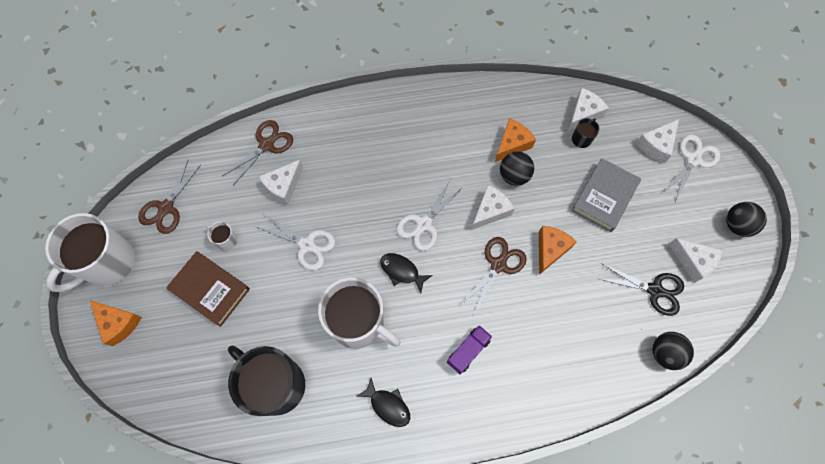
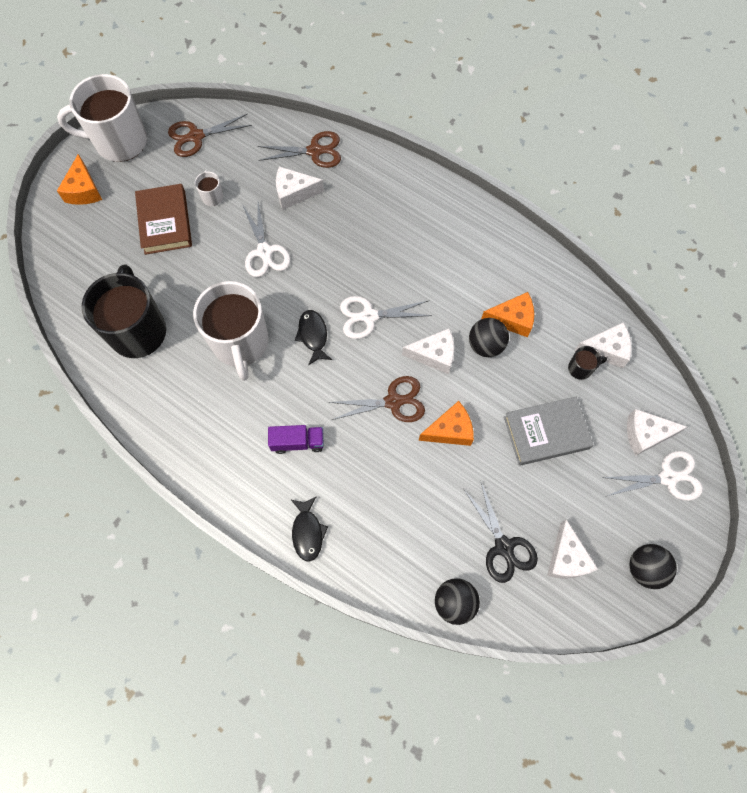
camera: 45 degrees right, 0 degrees up
(388, 405) = (197, 422): black fish -> black fish (307, 532)

